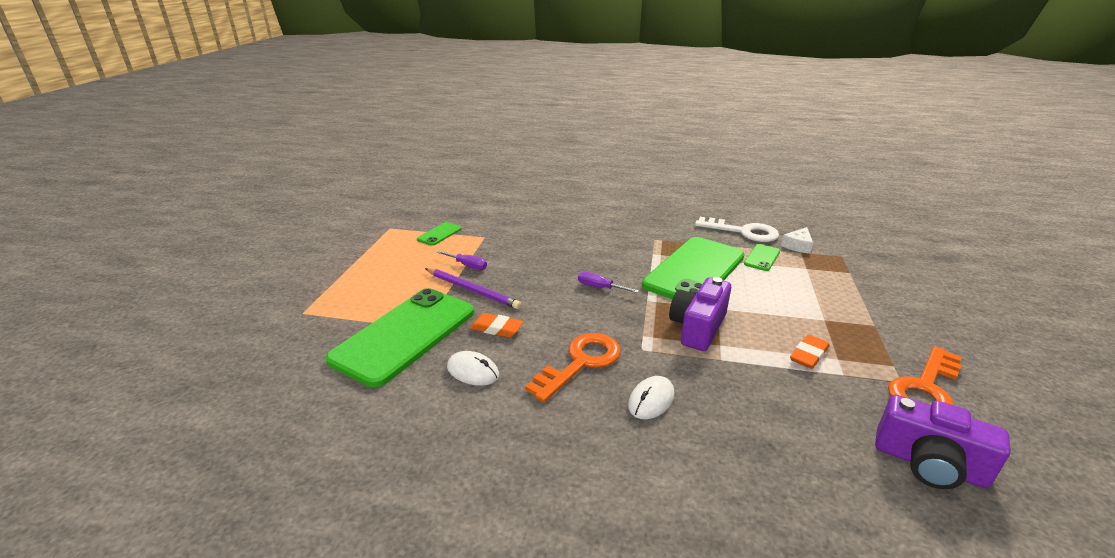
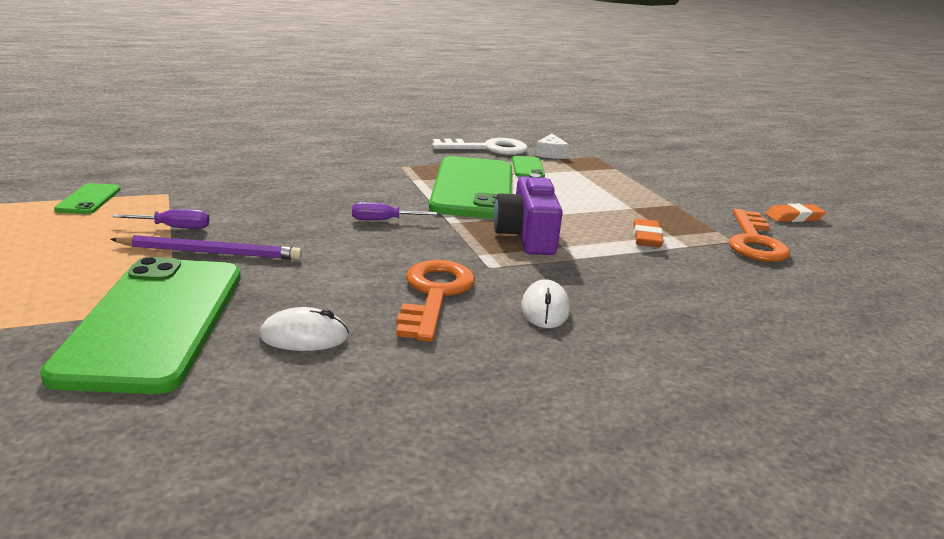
camera: 35 degrees left, 5 degrees down
(496, 328) = (290, 285): orange eraser -> orange eraser (794, 217)
(929, 464) = (808, 293): purple camera -> none

